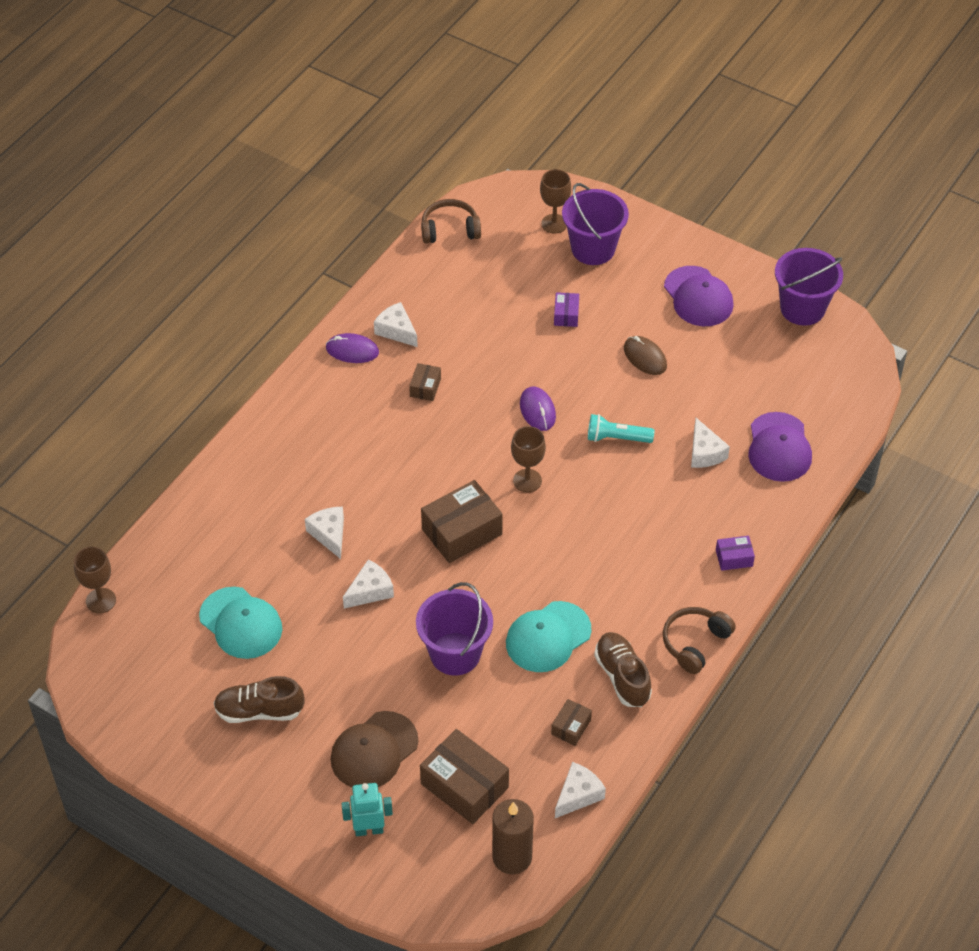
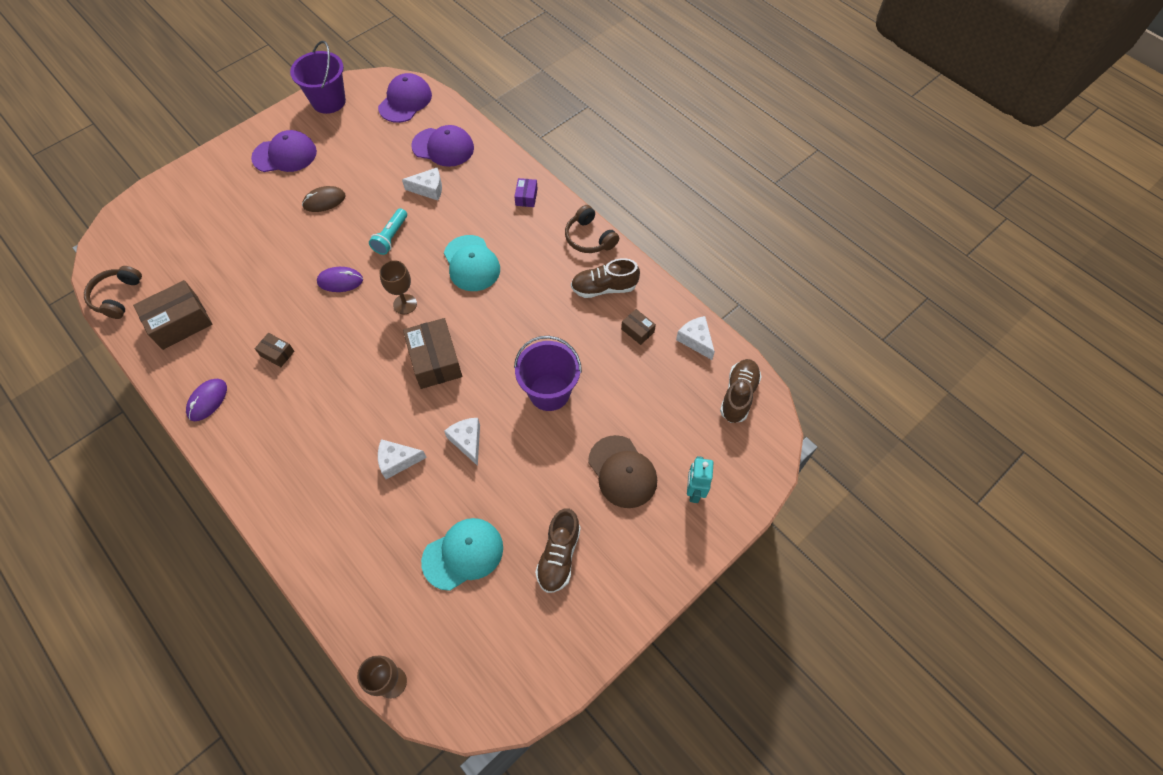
camera: 75 degrees left, 10 degrees up
(396, 331) = (205, 361): white cheese -> none
(464, 785) = (670, 413): brown box -> brown box (180, 322)
(512, 857) = (738, 395): brown candle -> brown shoe
(548, 637) = (554, 326): turquoise cap -> turquoise cap (471, 263)
(554, 224) = (158, 224): brown goblet -> none
(566, 315) = (256, 239): purple box -> none
(593, 249) = (199, 205): purple bucket -> none
(839, 385) = (405, 101): none -> purple cap

